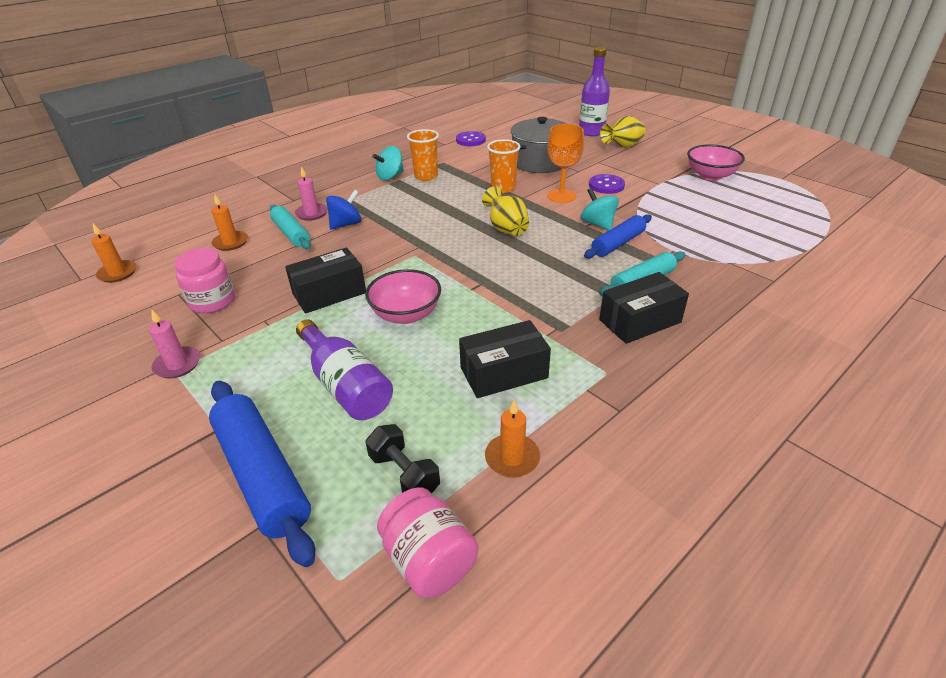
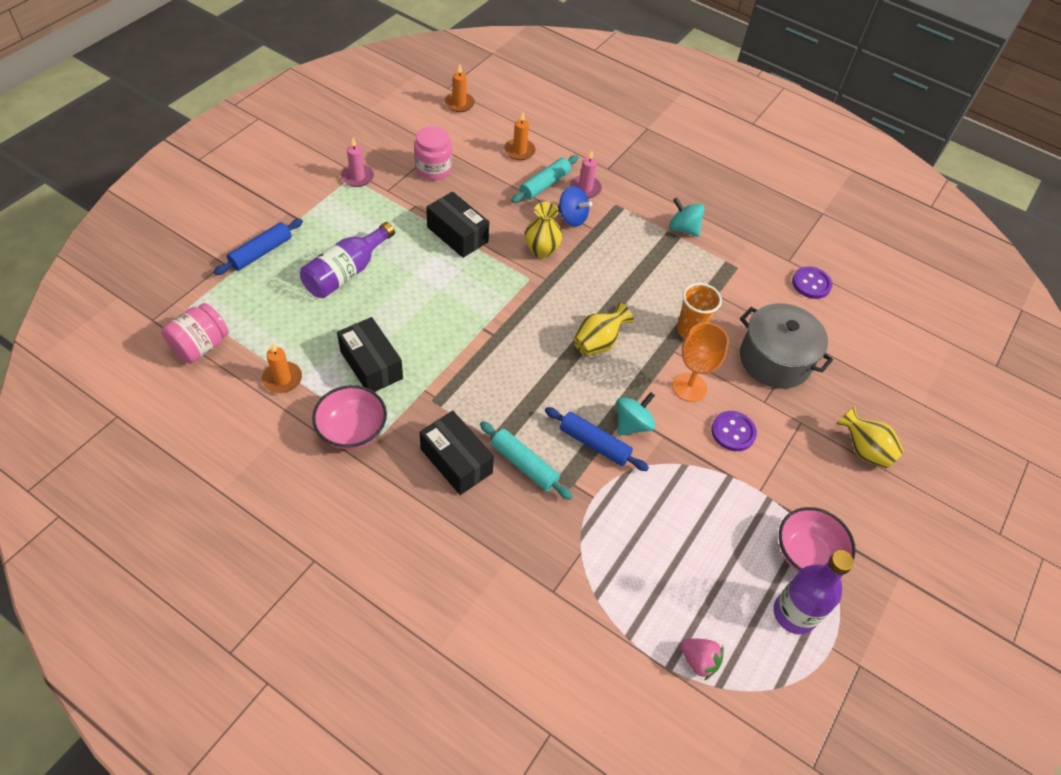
camera: 70 degrees right, 15 degrees up
(262, 475) = (261, 252): blue rolling pin -> blue rolling pin, size x0.63
(380, 245) = (541, 250): none -> yellow vase
(404, 474) = (265, 322): black dumbbell -> none
(406, 314) = (437, 290): pink bowl -> pink bowl (352, 431)
(426, 176) = (695, 258): orange cup -> none
(591, 132) = (899, 412): purple bottle -> purple bottle (794, 613)
(812, 225) = (698, 661): none -> pink strawberry

